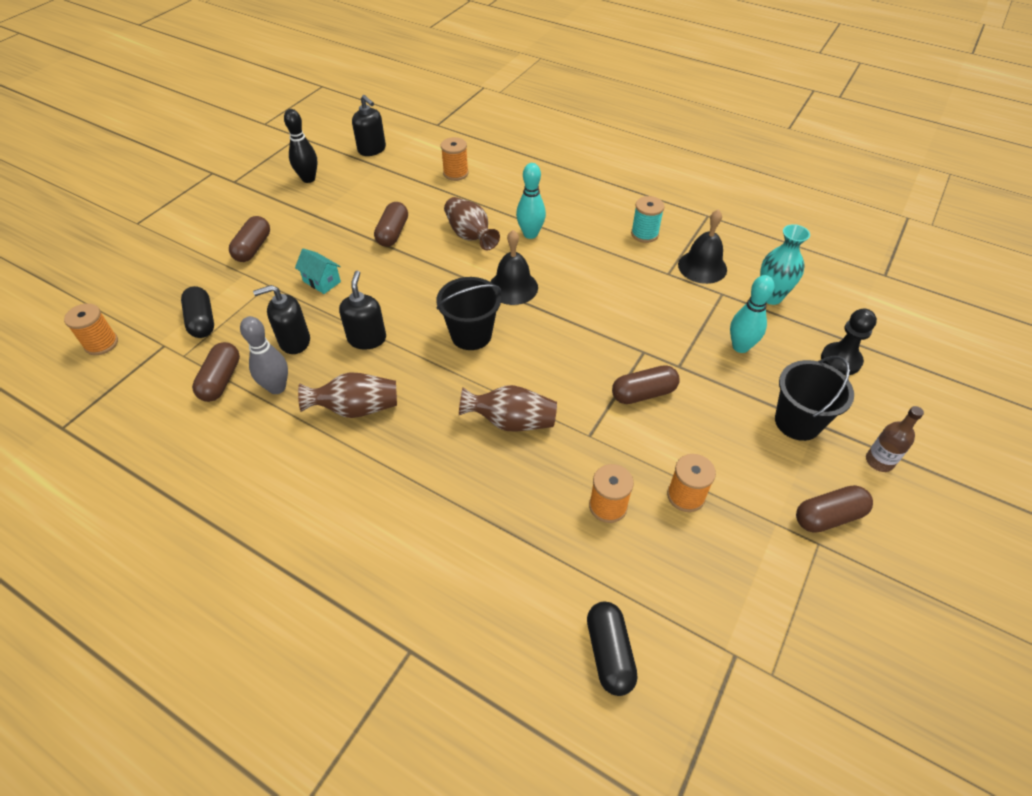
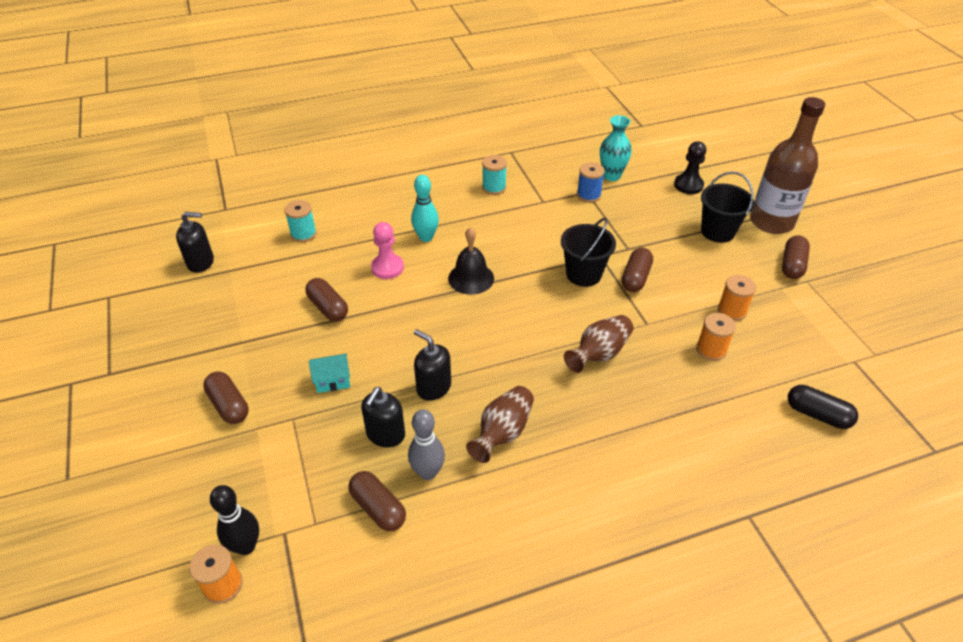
camera: 50 degrees left, 5 degrees down
(202, 321) = (284, 488): black capsule -> none
(308, 179) = (182, 321): black bowling pin -> black bowling pin (246, 546)
(455, 173) = (303, 234): orange spool -> turquoise spool
(470, 235) = (387, 268): brown vase -> pink pawn
(471, 335) = (495, 327): black bucket -> black bucket (583, 274)
(702, 267) = (554, 184): black bell -> none
(719, 297) = (588, 195): none -> blue spool
(740, 347) = (639, 214): turquoise bowling pin -> none
(879, 461) = (771, 222): brown bottle -> brown bottle, size x2.29

